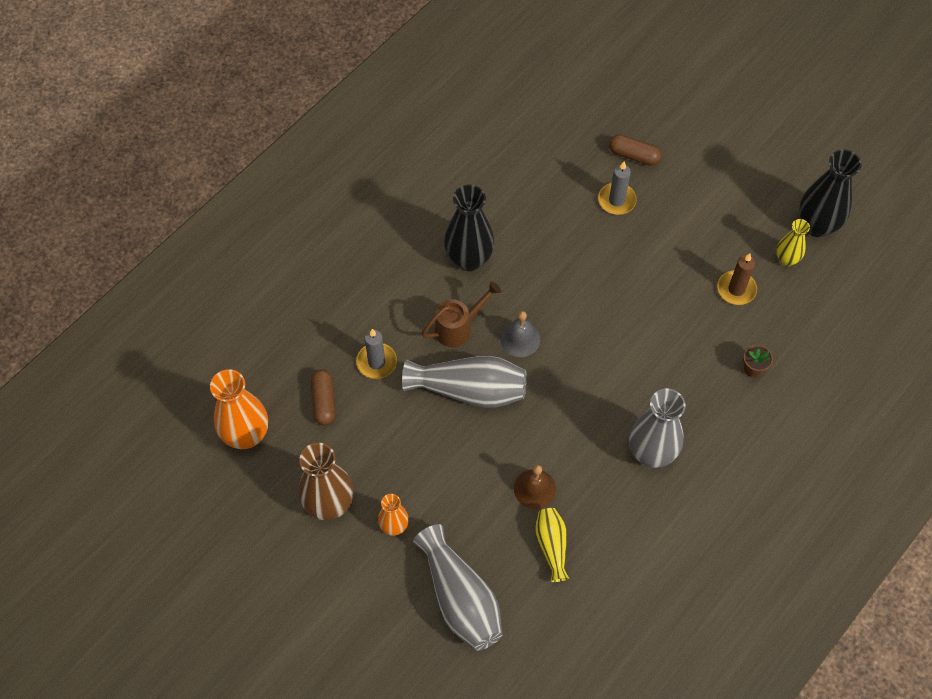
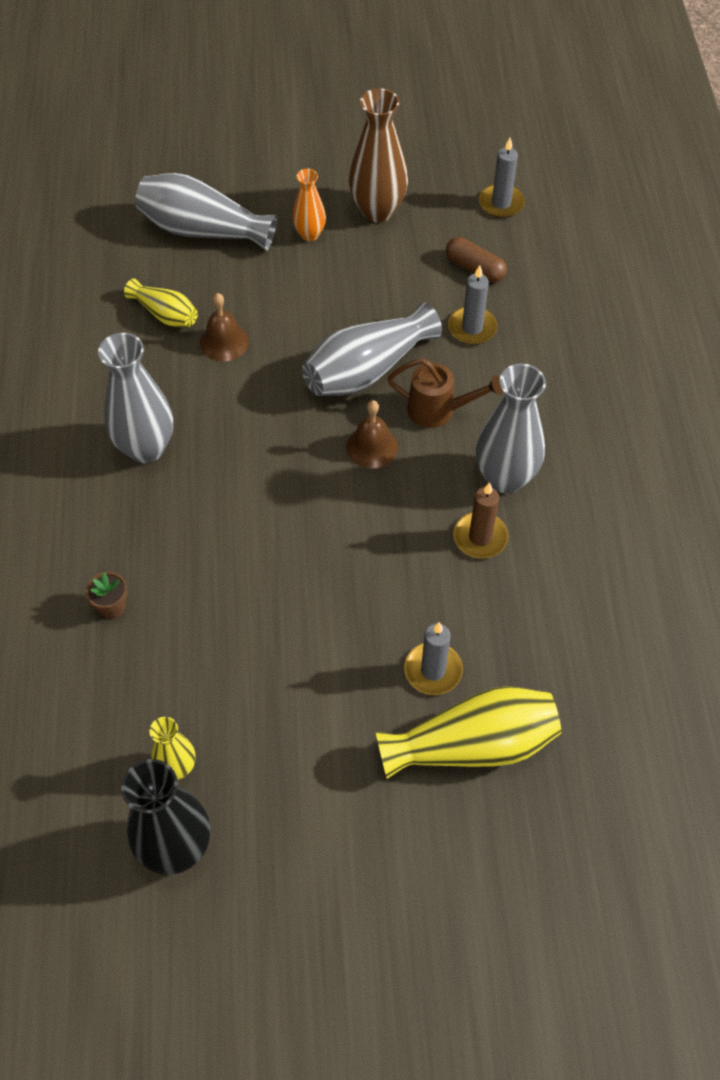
camera: 135 degrees right, 5 degrees down
(246, 435) = (501, 203): orange vase -> grey candle
(458, 327) = (438, 410): brown watering can -> brown watering can turned 90 degrees counterclockwise
(469, 259) = (505, 477): black vase -> grey vase
(520, 339) = (372, 447): grey bell -> brown bell
(633, 155) = (473, 745): brown capsule -> yellow vase
(736, 289) = (204, 680): brown candle -> brown candle (480, 537)

